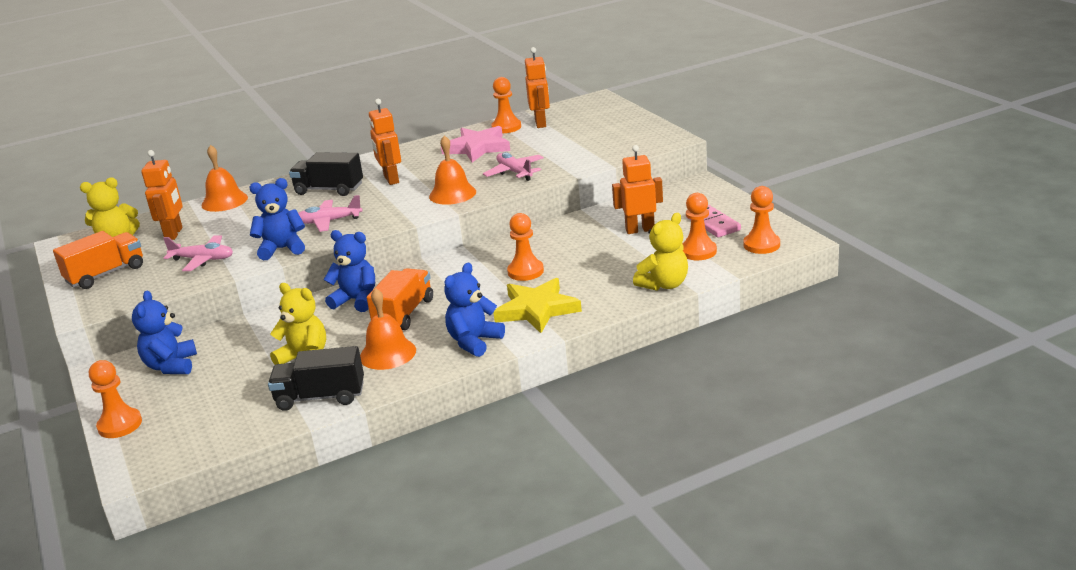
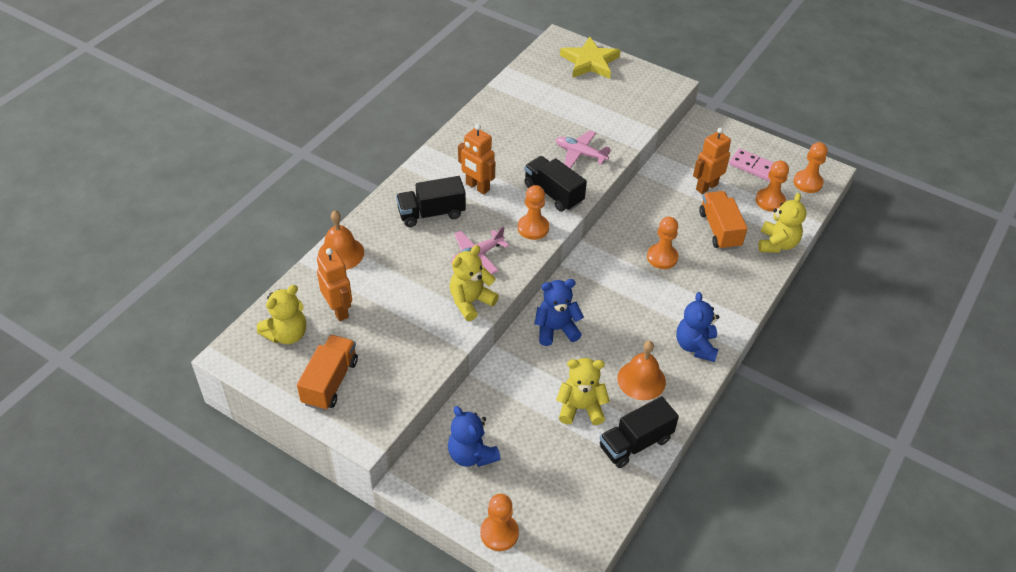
camera: 35 degrees left, 20 degrees up
(203, 260) = (408, 336): pink plane -> none
(282, 249) = (471, 302): blue teddy bear -> yellow teddy bear
(404, 314) = (611, 333): orange truck -> orange truck (719, 230)
(452, 194) = (553, 194): orange bell -> black truck
(477, 148) = (515, 127): pink star -> none
(506, 127) = (514, 94): orange pawn -> orange pawn (533, 228)
(537, 309) = (710, 297): yellow star -> yellow star (590, 62)
(541, 123) = (540, 83): orange robot -> none

